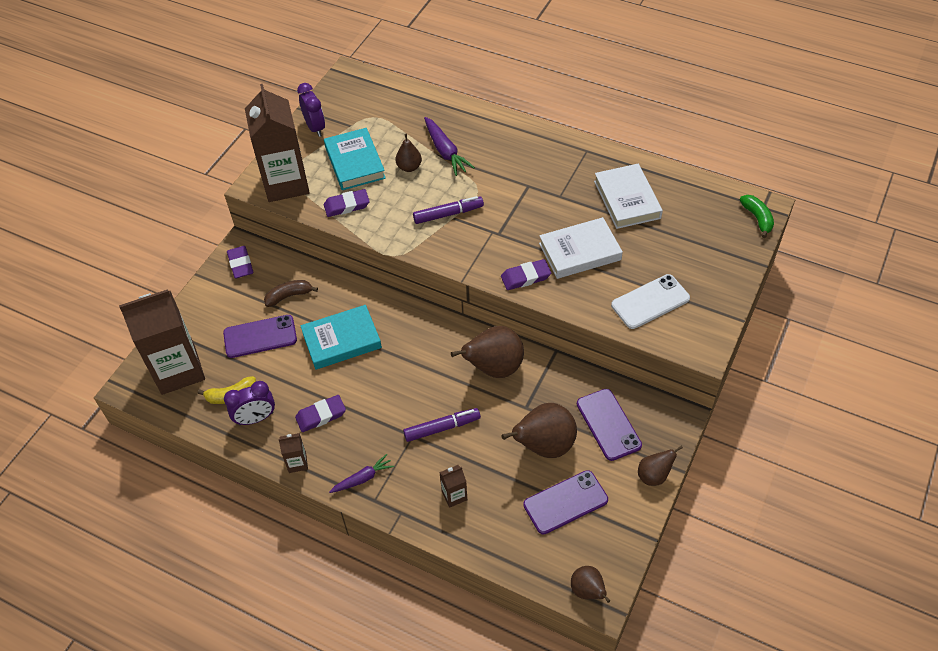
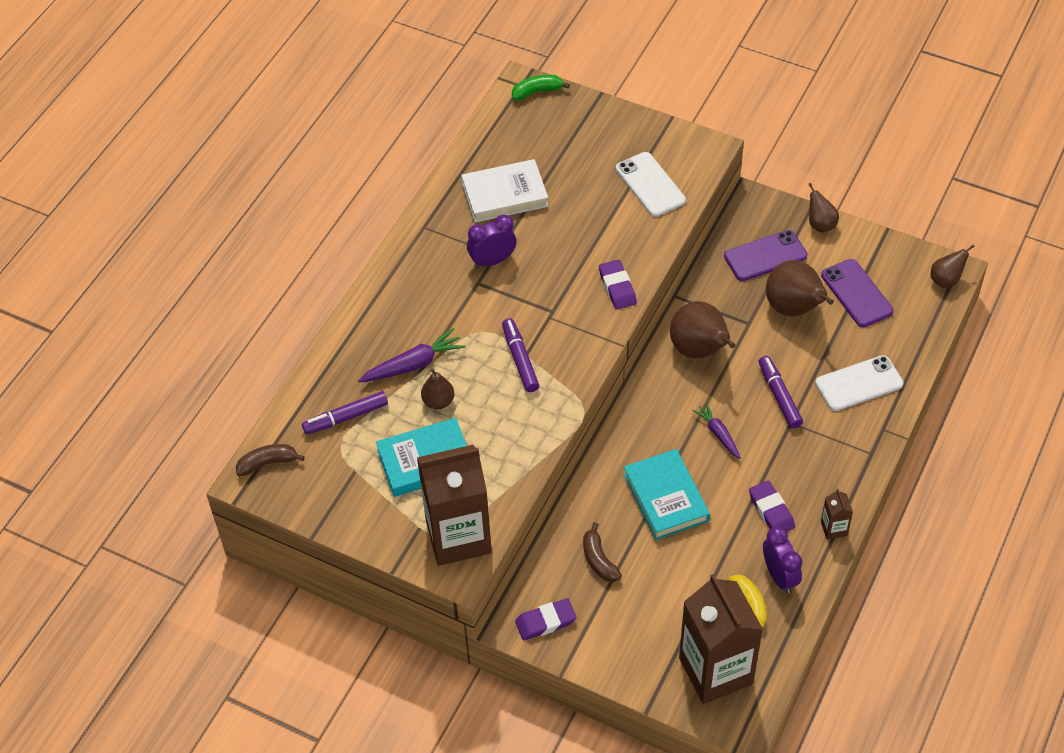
camera: 90 degrees left, 0 degrees up
(260, 336) = (662, 585): purple phone -> none
(315, 127) = (354, 512): purple clock -> purple clock (492, 261)
(347, 205) = (501, 465): purple eraser -> none
(361, 81) = (267, 463): none -> brown banana
(362, 478) = (847, 465): purple carrot -> purple carrot (718, 434)
(398, 118) = (346, 417): none -> purple marker
(454, 495) = (859, 383): brown carton -> white phone
(580, 252) = (581, 239): white book -> none

